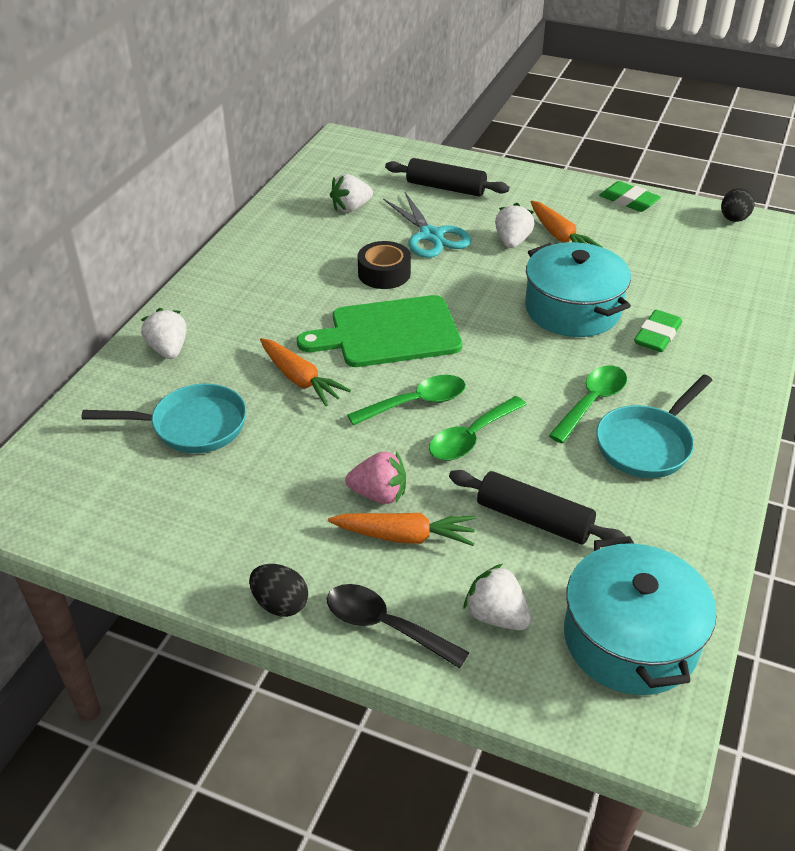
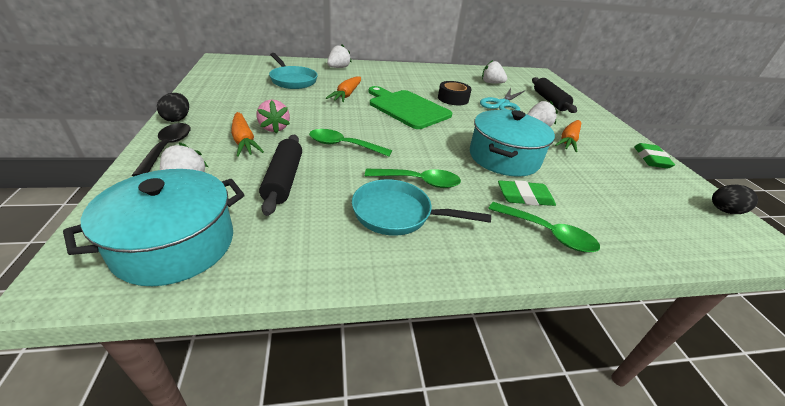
camera: 55 degrees right, 5 degrees down
(416, 403) = (358, 125): green spoon -> green spoon (547, 233)

